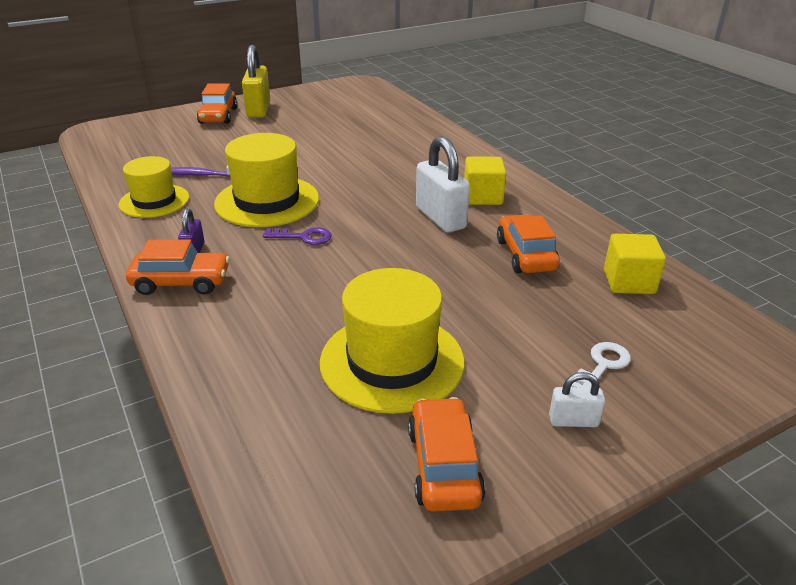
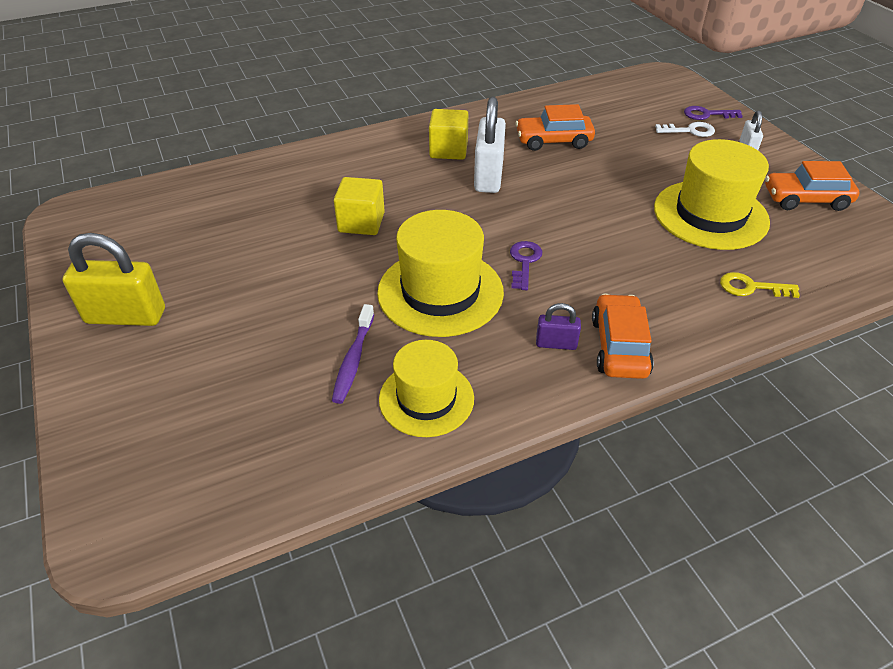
camera: 85 degrees left, 10 degrees up
(218, 116) = (128, 362): orange car -> none
(250, 377) = (751, 287): none -> yellow key
(440, 218) = (488, 176): white padlock -> white padlock turned 60 degrees counterclockwise
(602, 365) = (689, 131): white key -> white key turned 135 degrees clockwise
(629, 282) = (589, 105): yellow cube -> yellow cube (361, 222)
(664, 389) = (707, 114): none -> purple key

